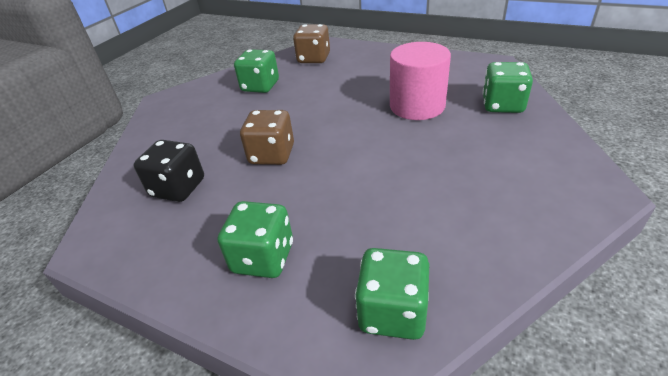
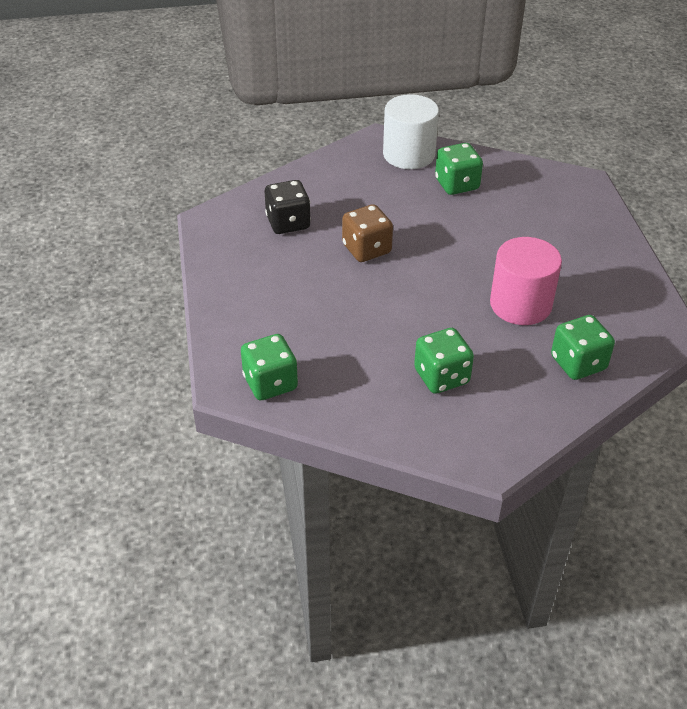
camera: 50 degrees right, 5 degrees up
(200, 94) = (409, 154): none -> white cylinder
(263, 258) = (263, 304): green dice -> green dice (441, 376)
(313, 59) = (544, 191): brown dice -> none

